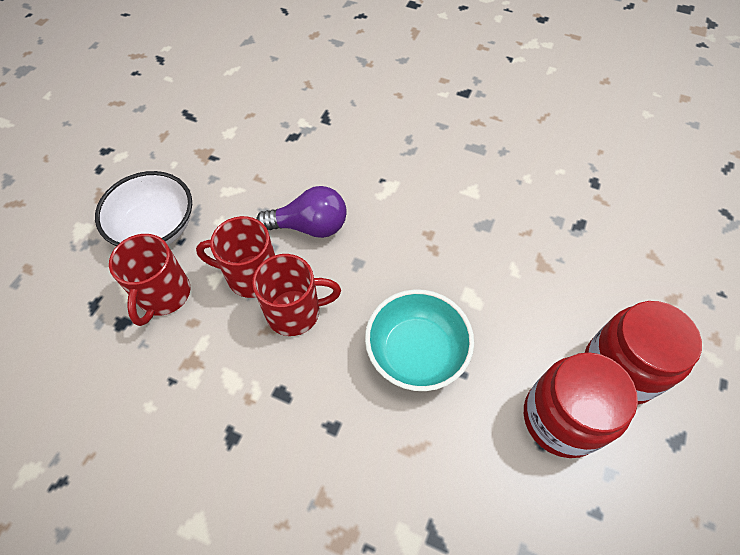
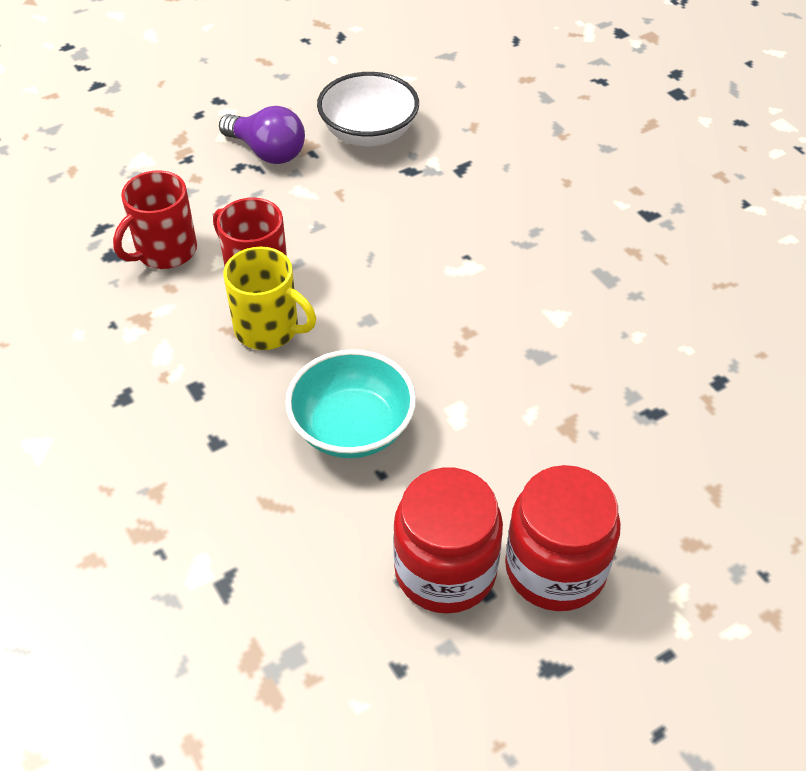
camera: 35 degrees right, 10 degrees down
(156, 228) = (206, 191): white bowl -> white bowl (369, 133)
(295, 312) = (269, 329): red mug -> yellow mug
(310, 226) = (351, 262): purple light bulb -> purple light bulb (267, 152)

